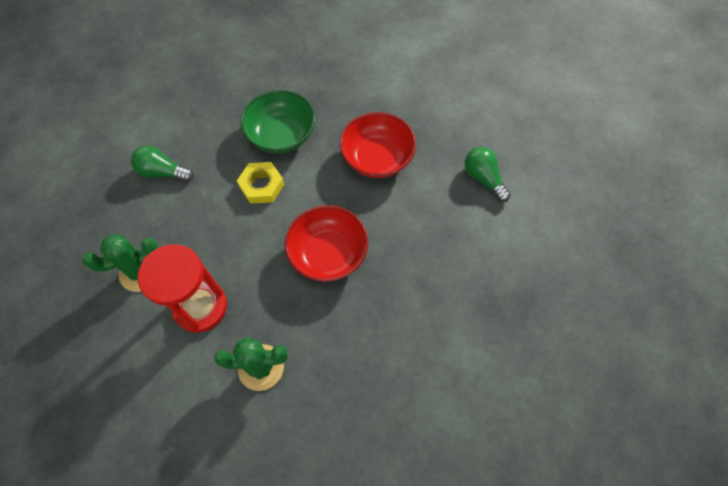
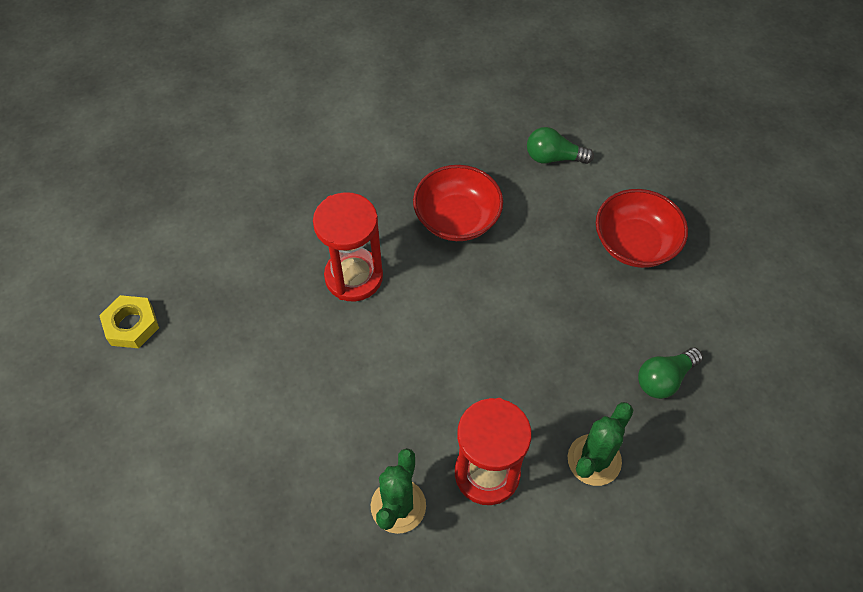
camera: 50 degrees left, 5 degrees down
(163, 172) = (293, 412): green light bulb -> green light bulb (664, 379)
(262, 185) = (397, 332): yellow nut -> yellow nut (131, 325)
(281, 135) = (354, 277): green bowl -> red hourglass
(328, 254) = (523, 327): red bowl -> red bowl (635, 243)

